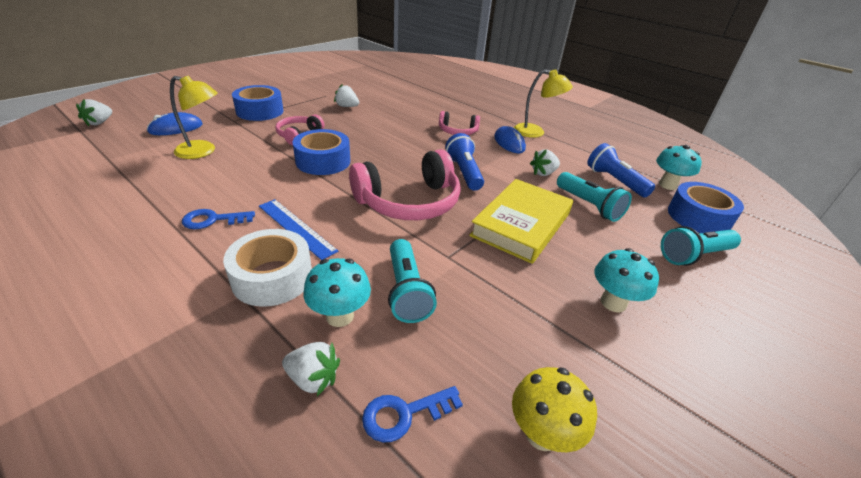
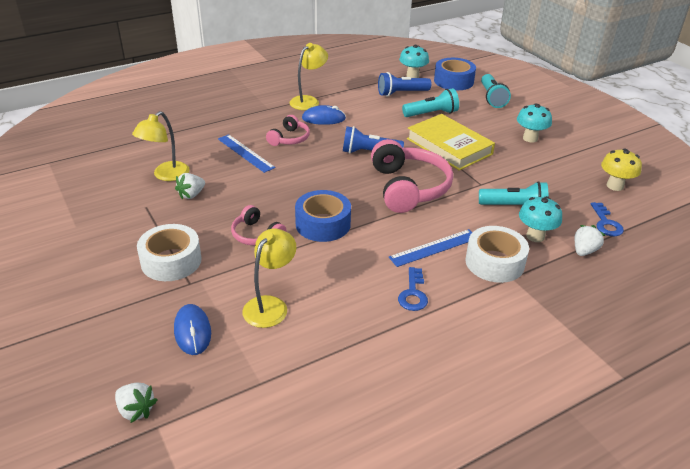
camera: 70 degrees left, 0 degrees up
(260, 111) = (171, 261): blue tape -> white tape
(369, 95) = (166, 175): none -> yellow lamp
(419, 117) = (245, 153): none -> blue ruler
(543, 173) = (381, 118): white strawberry -> none

